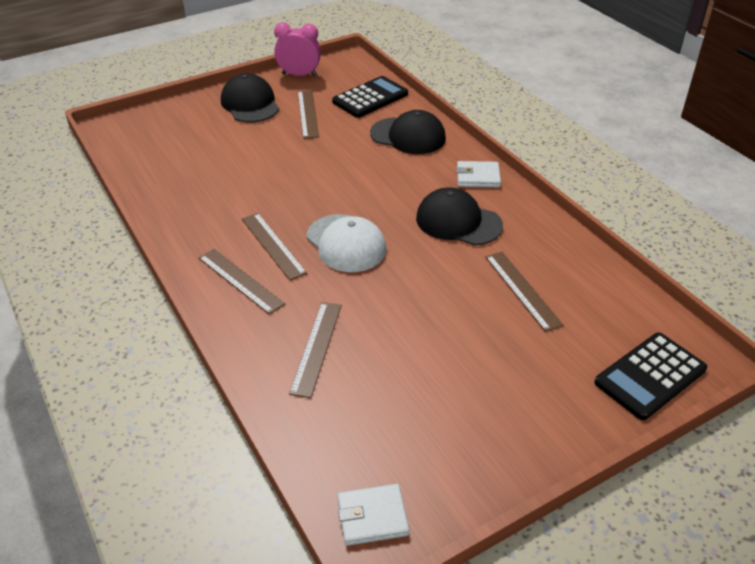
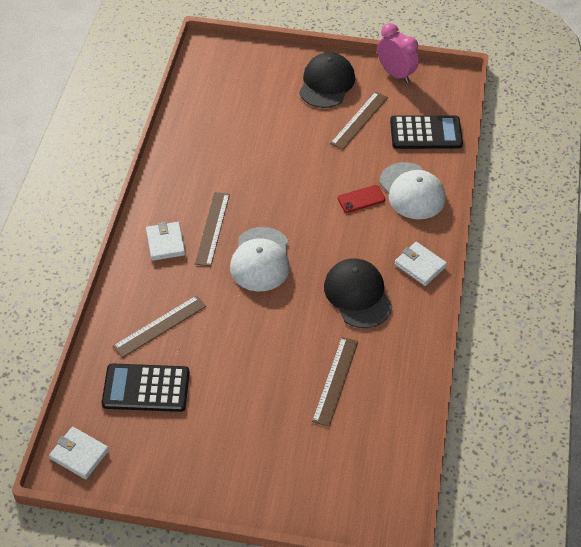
camera: 40 degrees right, 10 degrees up
(240, 280) = (165, 243): brown ruler -> white wallet
(375, 160) = (361, 199): none -> red phone
(408, 136) = (412, 191): black cap -> white cap
(650, 376) = (340, 503): black calculator -> black calculator (146, 388)

